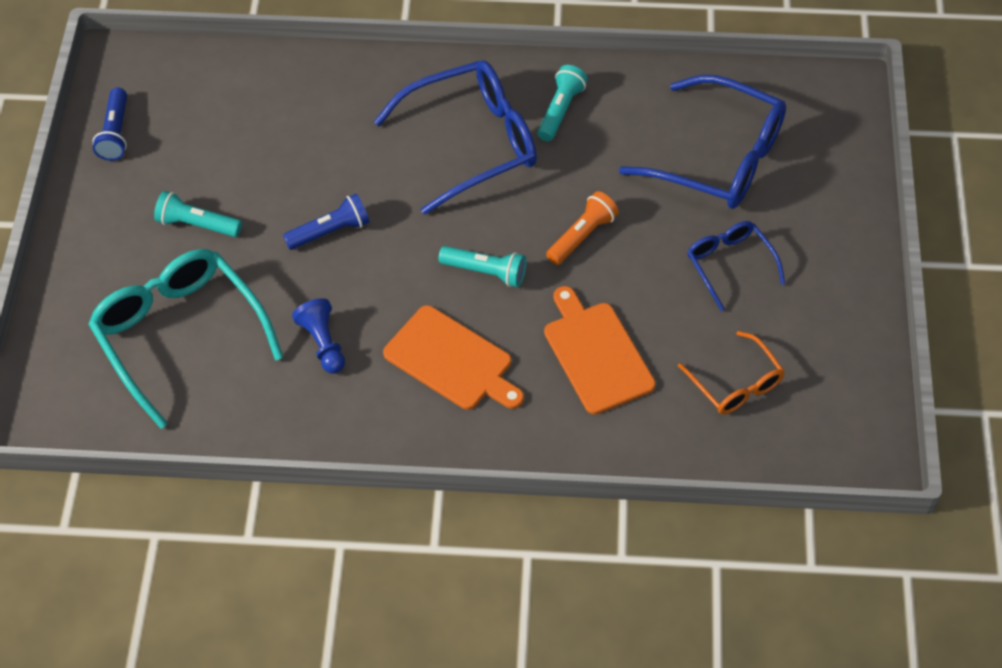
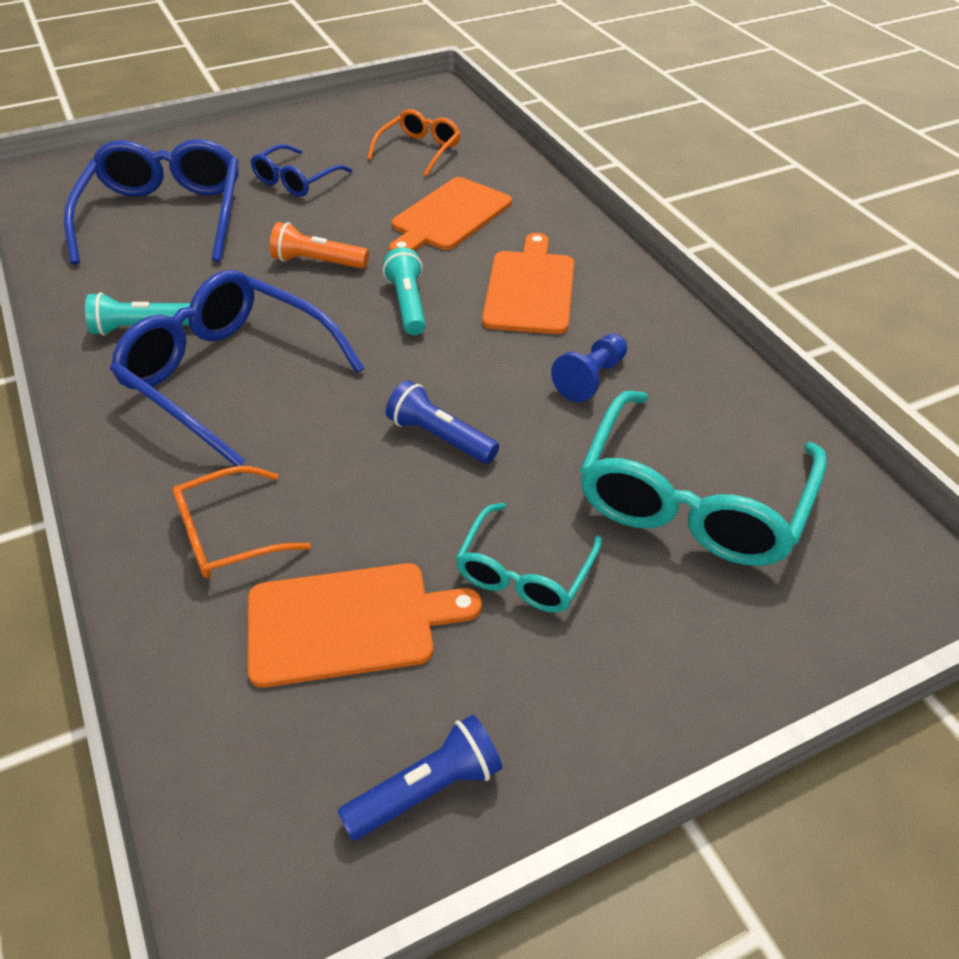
camera: 120 degrees left, 10 degrees down
(197, 224) = (524, 572): turquoise flashlight -> turquoise glasses
(226, 137) = (348, 623): none -> orange cutting board
(327, 105) = (228, 534): none -> orange glasses

